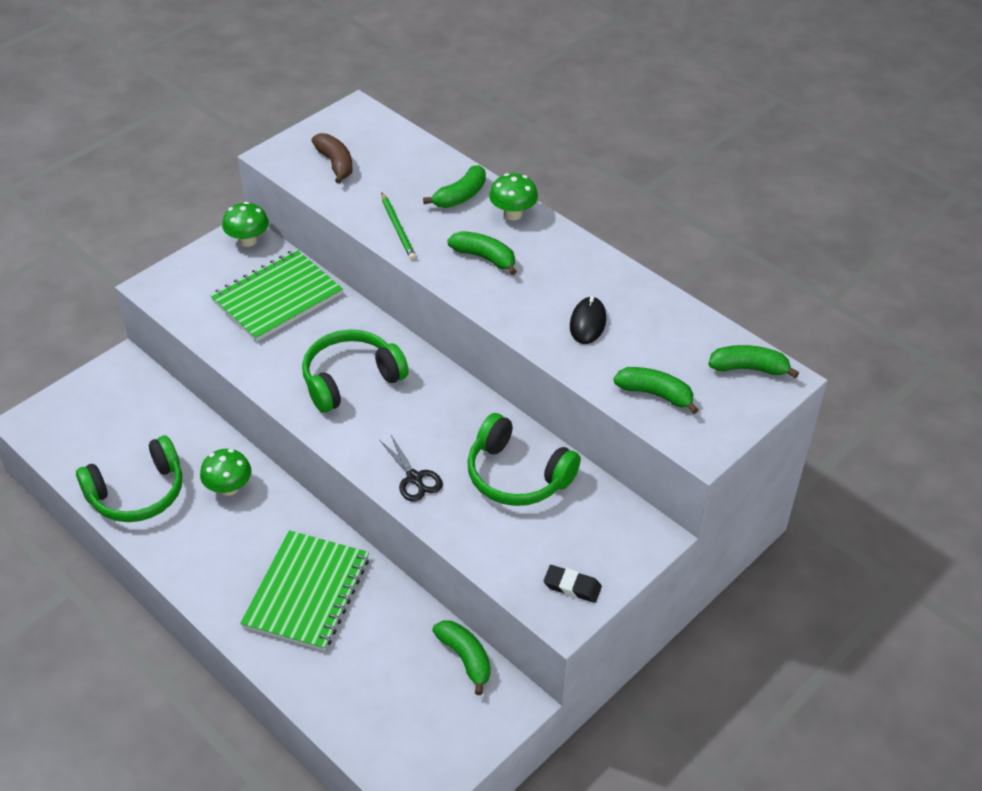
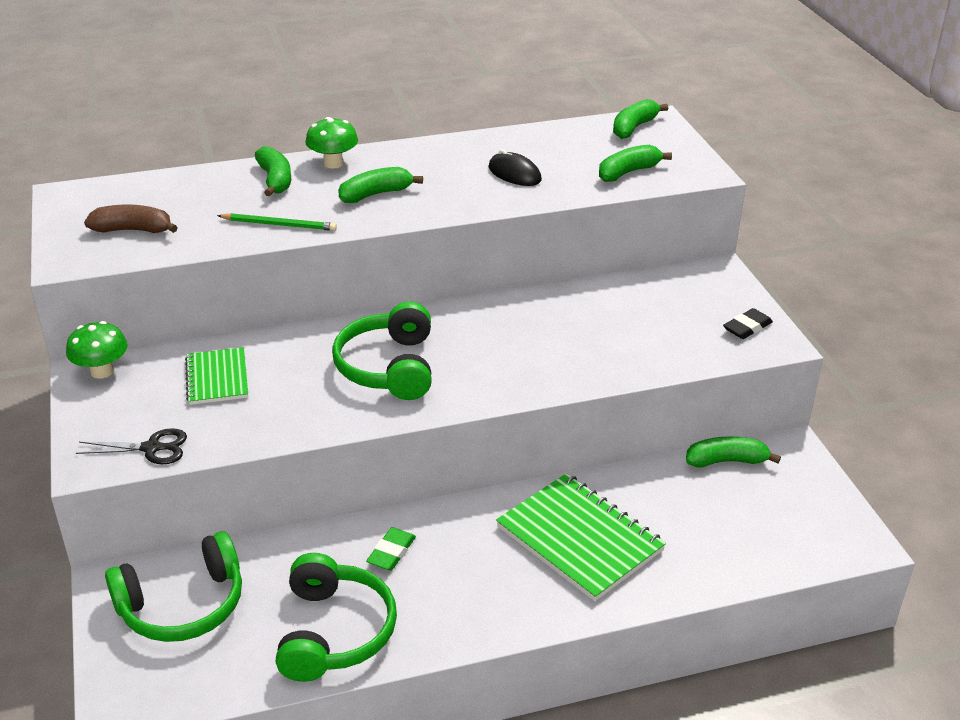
camera: 60 degrees left, 10 degrees down
(229, 488) = (391, 552): green mushroom -> green eraser
(277, 298) = (217, 378): green notebook -> green notebook, size x0.59
(414, 478) = (556, 370): black scissors -> black scissors (152, 448)
(517, 475) = (599, 313): green headphones -> green headphones (183, 605)

